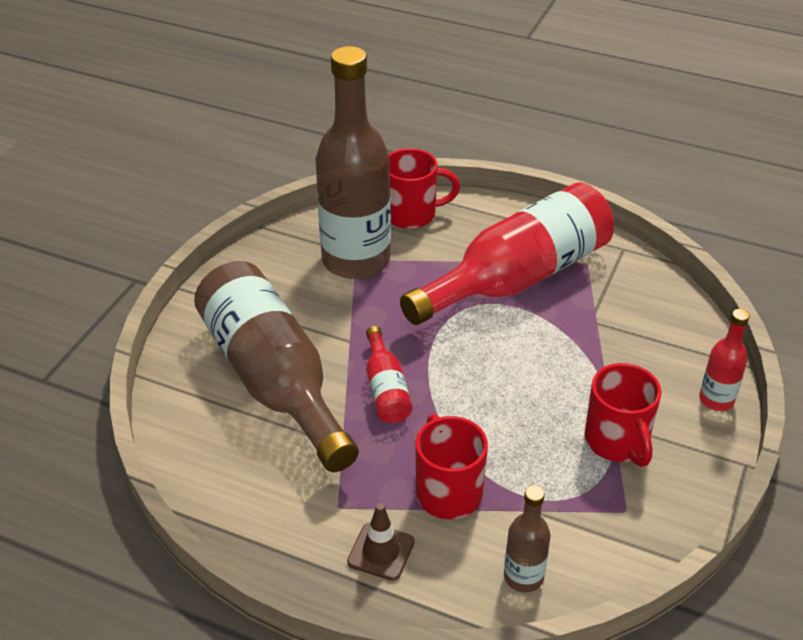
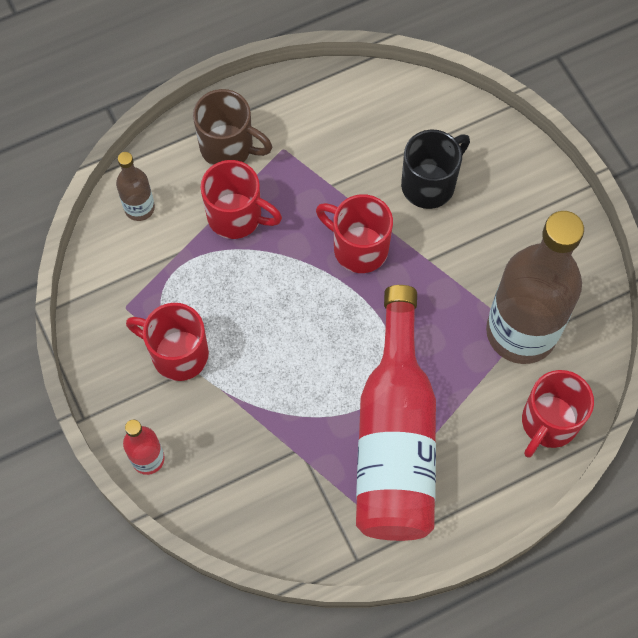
camera: 130 degrees right, 25 degrees up
(273, 380) = (429, 184): brown bottle -> black mug
(381, 552) = (228, 147): brown traffic cone -> brown mug
(386, 389) = (358, 248): red bottle -> red mug

